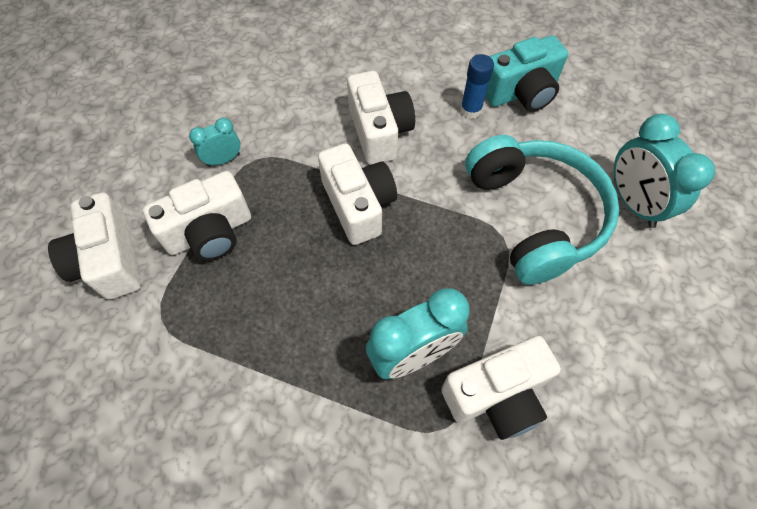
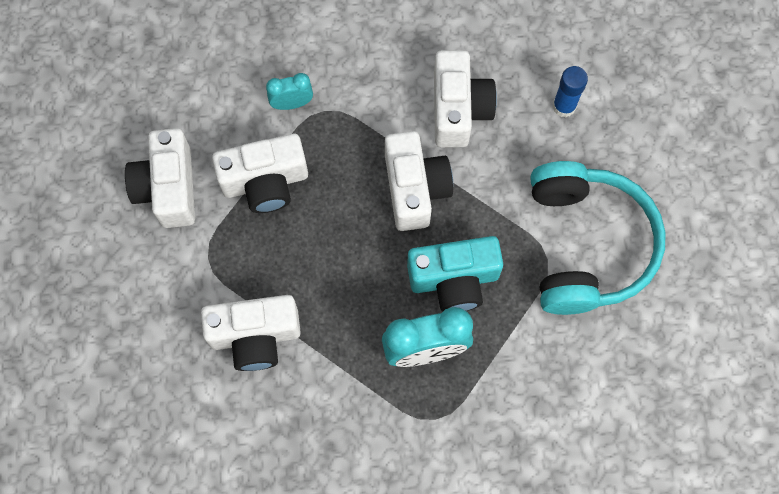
camera: 15 degrees right, 10 degrees up
(497, 395) = (488, 404): white camera -> white camera (255, 336)
(521, 93) = (626, 97): turquoise camera -> turquoise camera (454, 279)
(633, 203) = (692, 256): turquoise clock -> none

